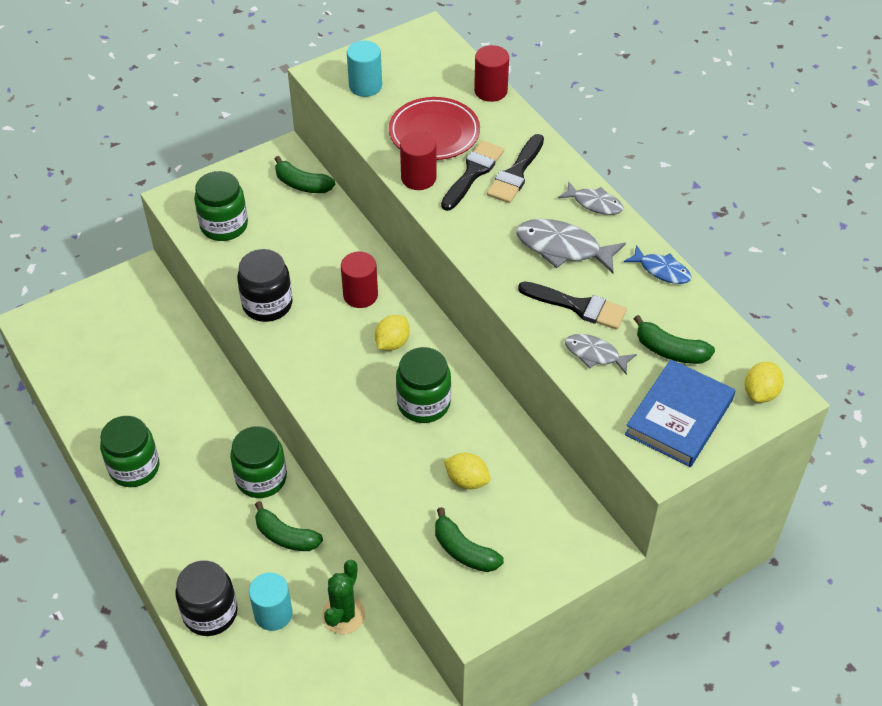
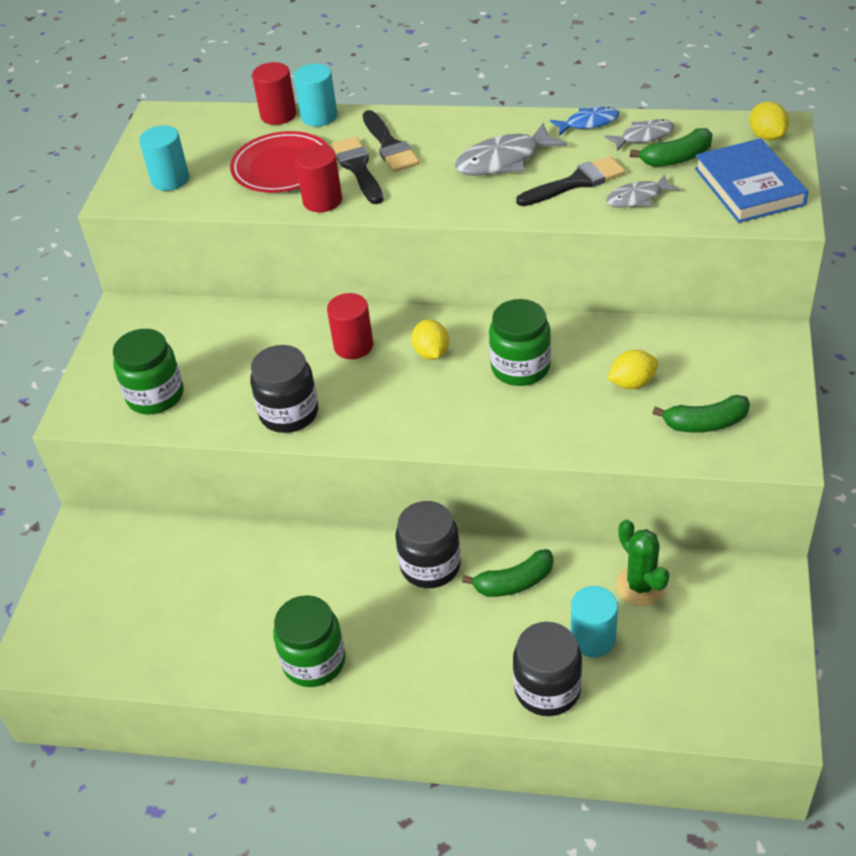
camera: 45 degrees left, 5 degrees down
(261, 478) = (430, 566): green jar -> black jar
(302, 184) = (176, 318): green banana -> none
(511, 113) = (319, 116): none -> turquoise cylinder
(594, 203) = (476, 122): grey fish -> grey fish (643, 136)

